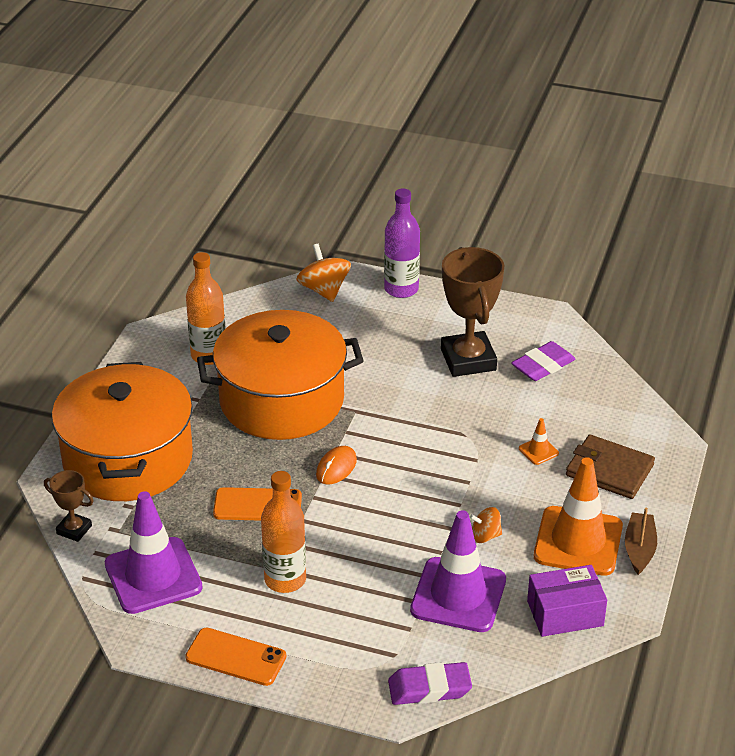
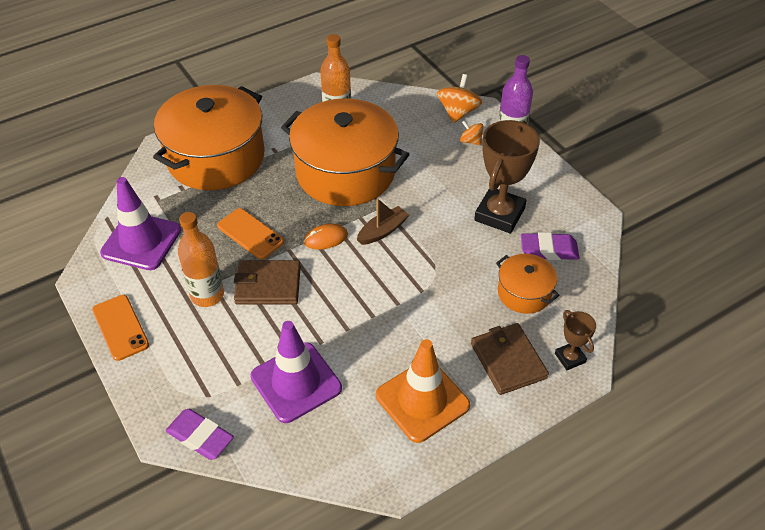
camera: 40 degrees right, 10 degrees up
(74, 530) = (137, 184): brown trophy -> brown trophy (570, 358)
(332, 537) = (268, 285): none -> brown wallet
(485, 536) = (363, 351): orange spinning top -> orange spinning top (470, 141)
(538, 451) = (472, 312): orange traffic cone -> none
(562, 411) = (524, 293): none -> orange pot
(565, 613) = (350, 449): purple box -> none
(639, 549) = (460, 438): brown boat -> brown boat (383, 231)

